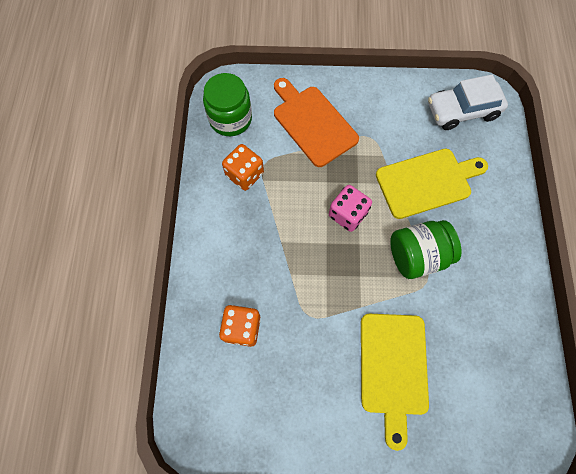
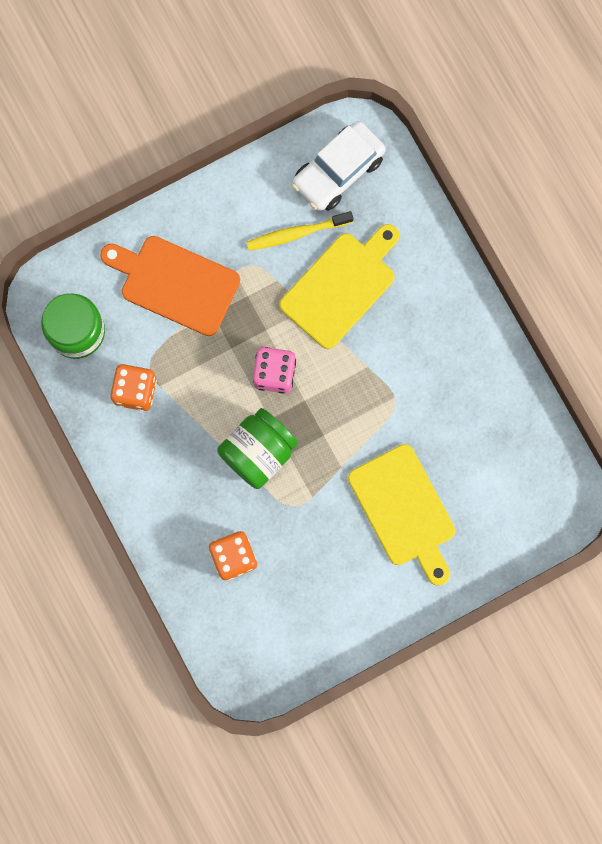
camera: 30 degrees left, 10 degrees up
(413, 134) = (297, 233): none -> yellow toothbrush
(417, 255) = (371, 379): green jar -> green jar (258, 452)

